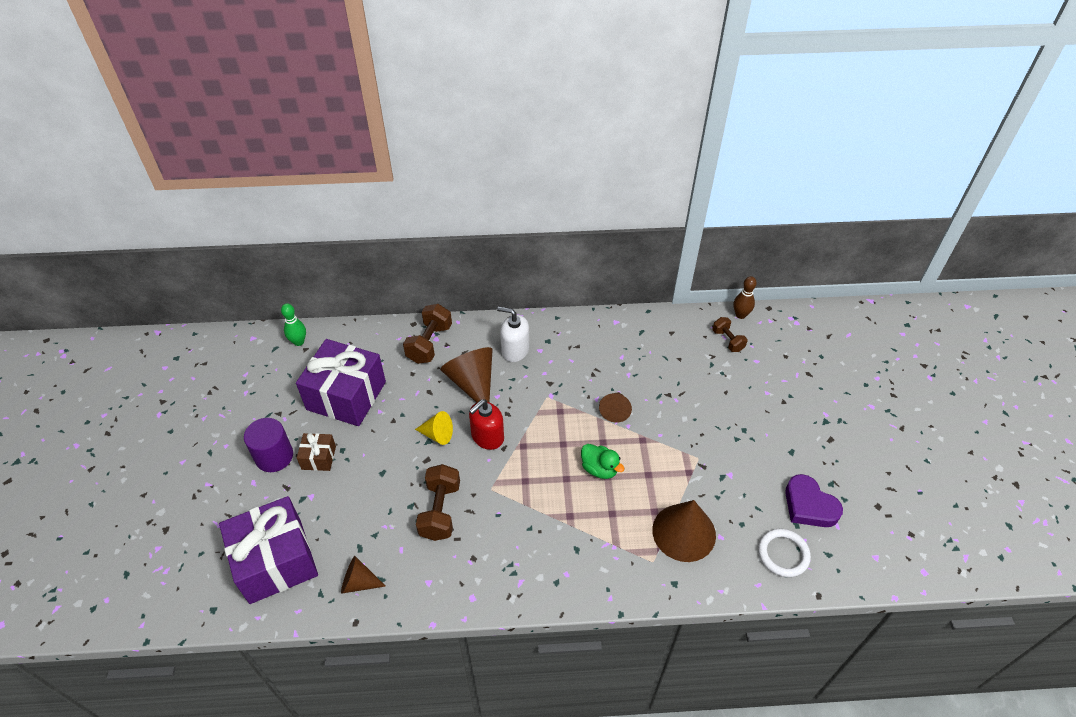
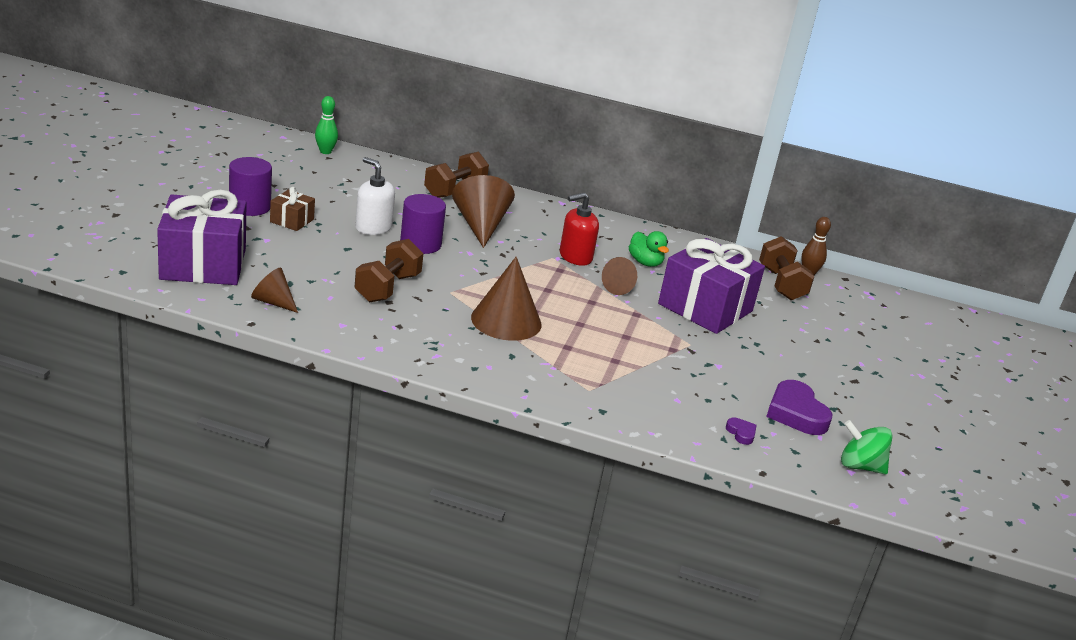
camera: 15 degrees right, 20 degrees down
(346, 395) = (347, 195): purple gift -> purple gift (705, 307)
(437, 434) = (420, 244): yellow cone -> purple cylinder
(487, 437) = (471, 261): red soap dispenser -> red soap dispenser (575, 257)
(515, 350) = (540, 220): white soap dispenser -> white soap dispenser (373, 227)
(599, 469) = (575, 316): green duck -> green duck (645, 262)
(684, 532) = (638, 383): brown cone -> brown cone (506, 321)
(727, 340) = (781, 284): brown dumbbell -> brown dumbbell, size x1.62
(783, 554) = (741, 433): white ring -> purple heart
(879, 547) = (860, 466): none -> green spinning top

